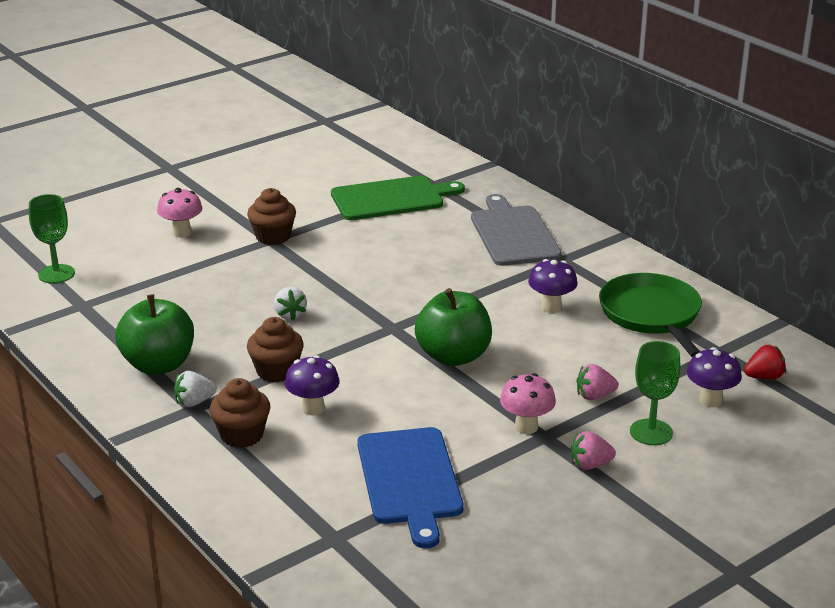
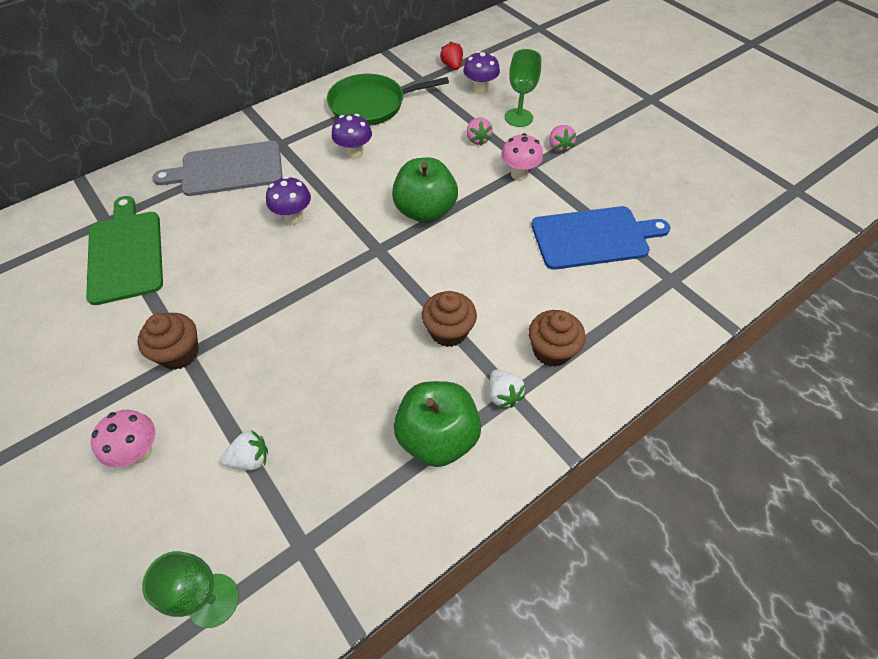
camera: 90 degrees left, 25 degrees up
(290, 314) = (347, 327): white strawberry -> white strawberry (250, 459)
(313, 408) = (506, 300): purple mushroom -> purple mushroom (294, 218)

